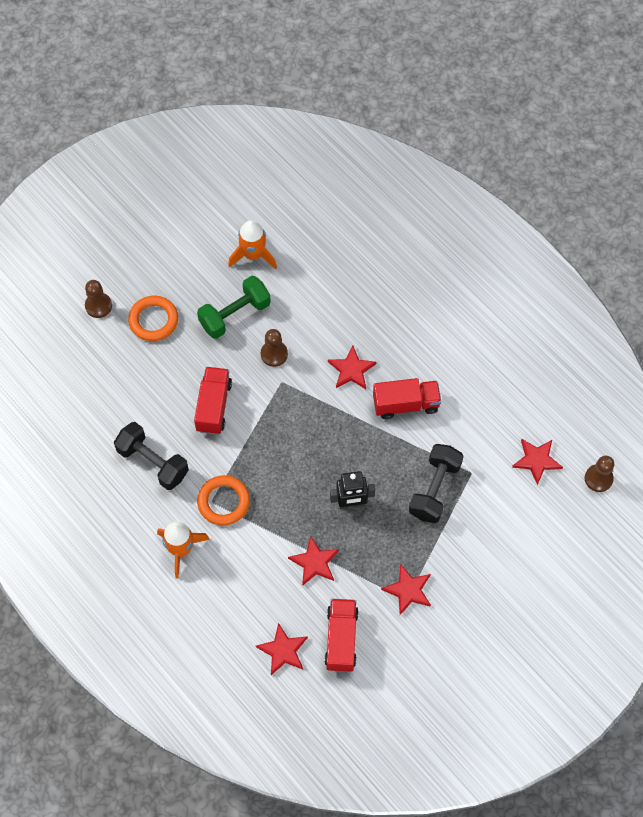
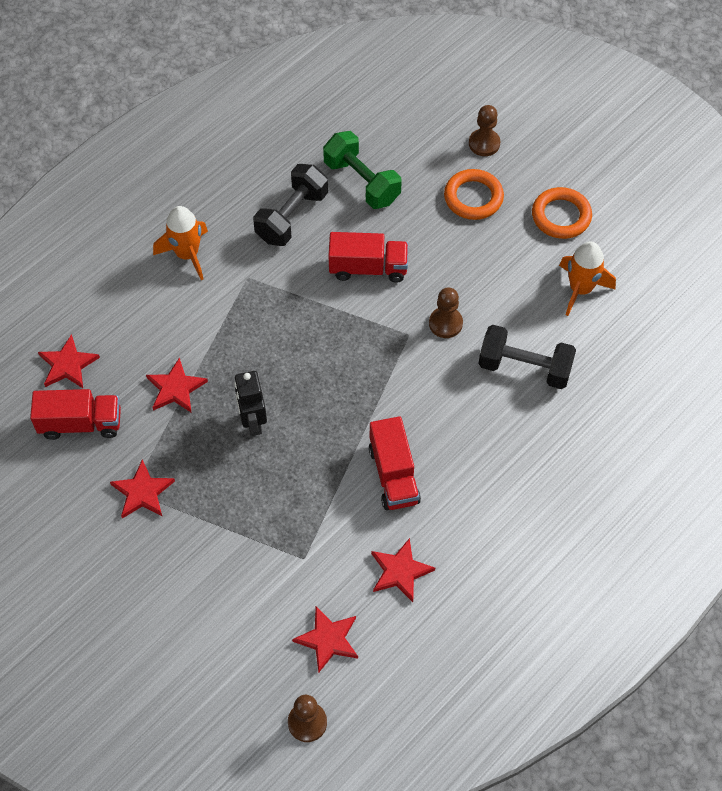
camera: 85 degrees right, 5 degrees down
(223, 502) = (247, 289): orange ring -> orange ring (561, 216)
(235, 315) = (493, 278): green dumbbell -> green dumbbell (362, 182)
(351, 370) = (435, 409): red star -> red star (400, 571)
(434, 489) = (277, 515): black dumbbell -> black dumbbell (524, 368)

